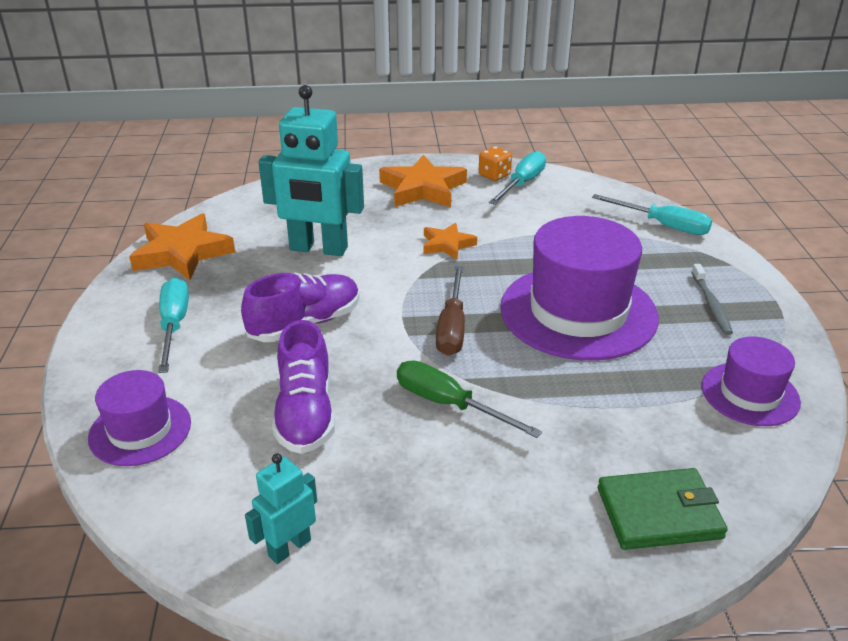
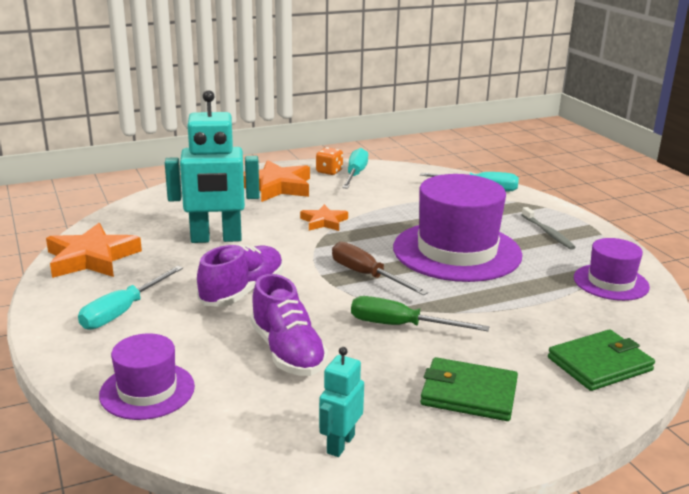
camera: 20 degrees left, 10 degrees down
(174, 326) = (123, 311): turquoise screwdriver -> turquoise screwdriver turned 120 degrees counterclockwise
(452, 327) = (367, 275): brown screwdriver -> brown screwdriver turned 150 degrees clockwise
(471, 516) = (468, 393): none -> green wallet

